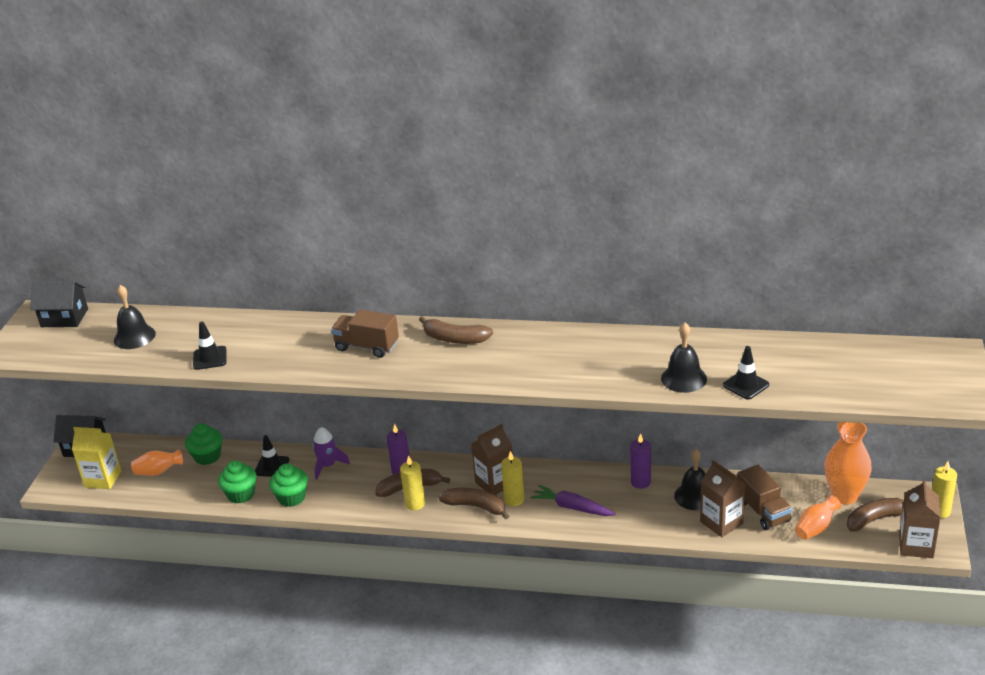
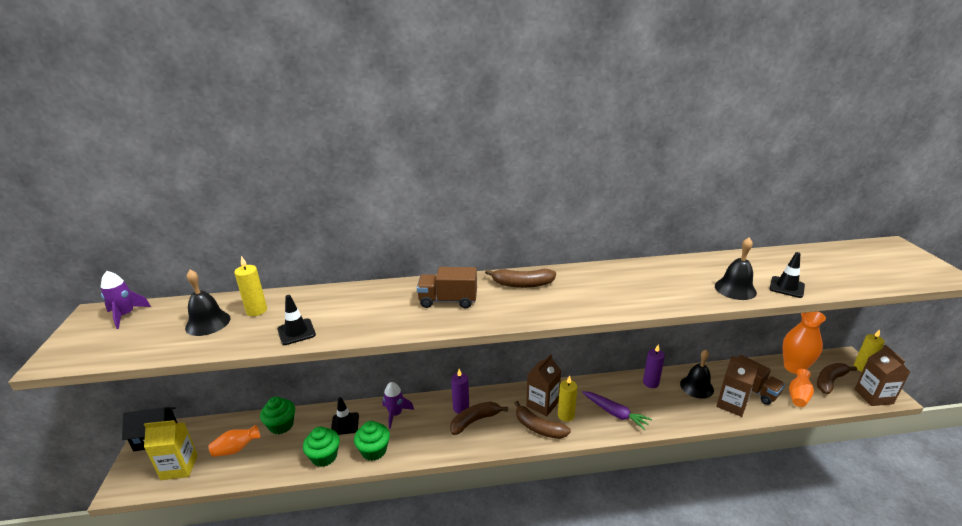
camera: 20 degrees left, 5 degrees down
(64, 318) = (125, 315): black house -> purple rocket
(415, 504) = (487, 435): yellow candle -> yellow candle (256, 310)
(476, 506) = (539, 428): brown banana -> brown banana turned 150 degrees counterclockwise
(572, 507) = (615, 413): purple carrot -> purple carrot turned 150 degrees counterclockwise

